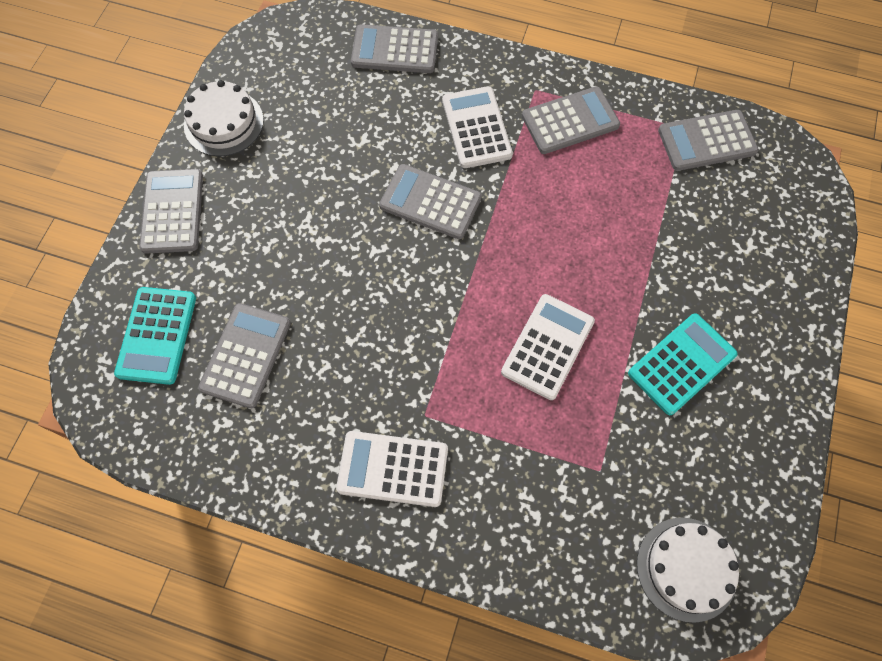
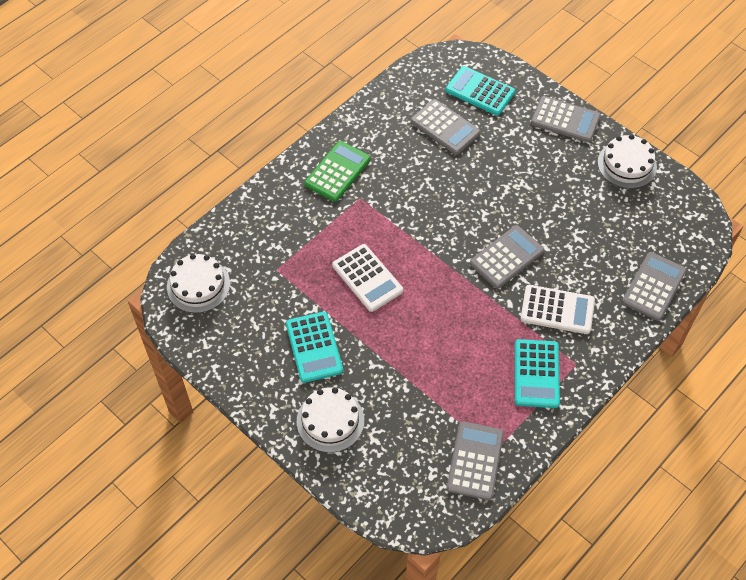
camera: 115 degrees right, 10 degrees down
(393, 468) = (337, 172): white calculator -> green calculator
(570, 121) = (536, 374): grey calculator -> turquoise calculator
(760, 300) = (330, 421): none -> white cake

